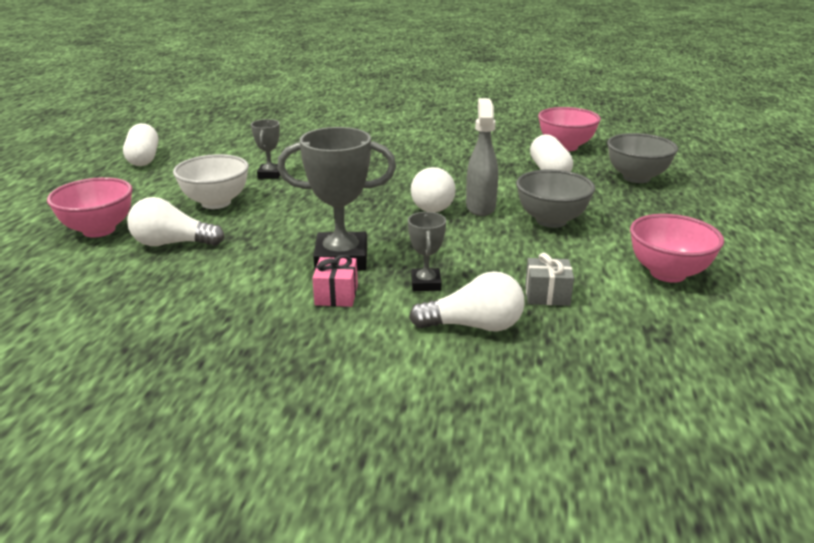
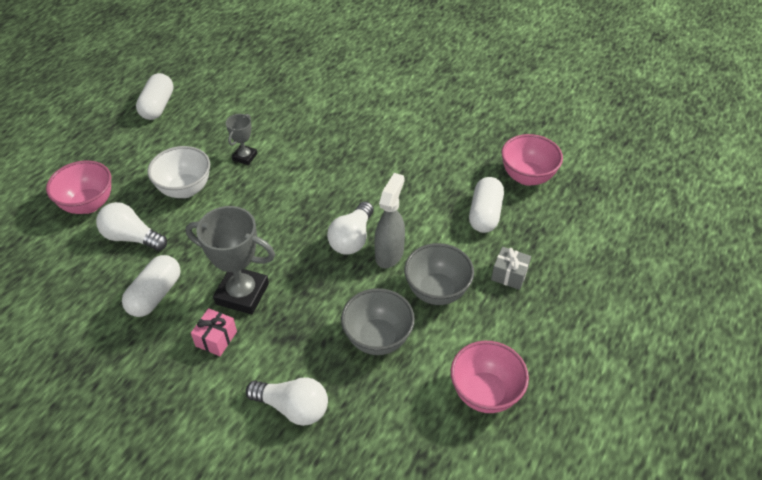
camera: 20 degrees right, 20 degrees up
(233, 278) = (155, 295): none -> white capsule
(426, 283) = (287, 345): grey trophy -> none
(547, 295) = (369, 389): grey gift -> grey gift (509, 275)
(636, 178) = (559, 246): grey bowl -> grey bowl (377, 338)

